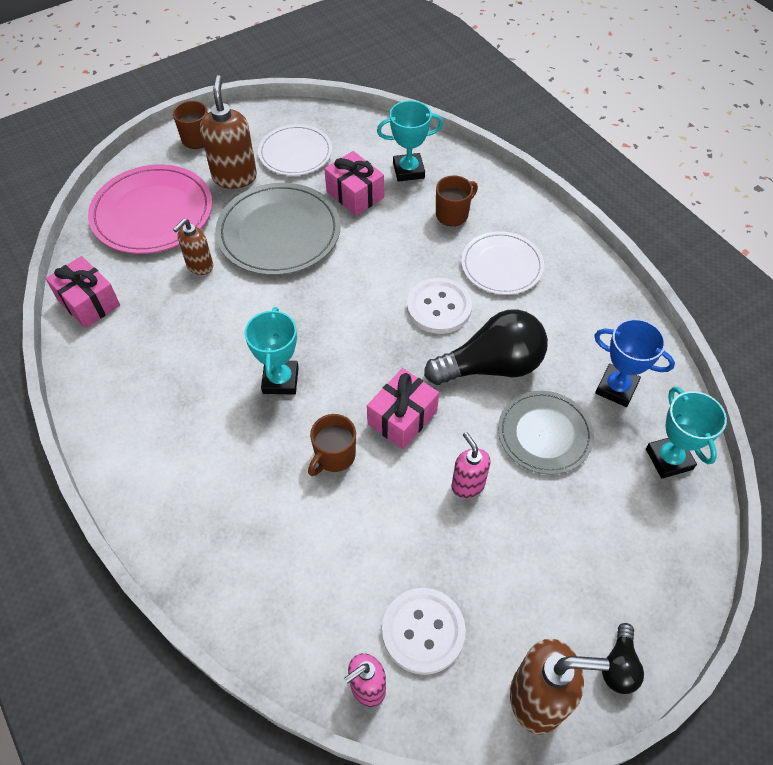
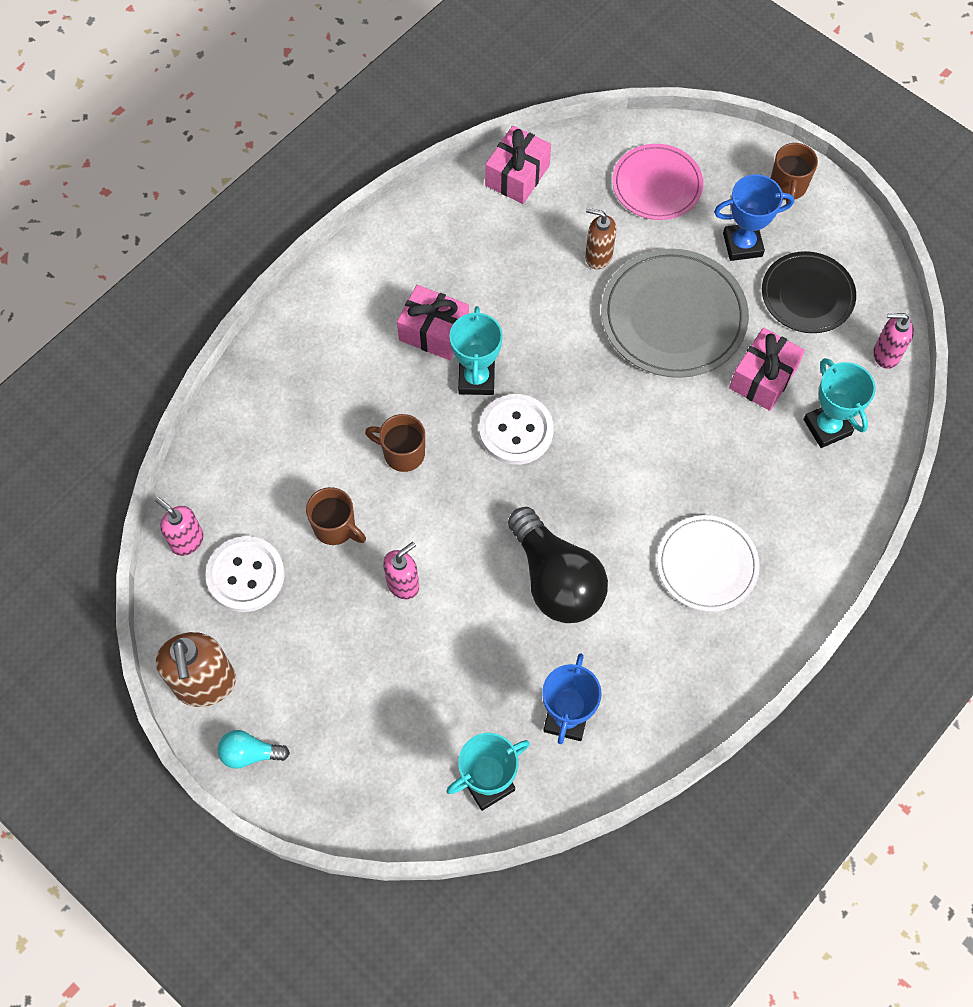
camera: 75 degrees right, 10 degrees up
(152, 213) = (657, 185): pink plate -> pink plate, size x0.64
(235, 177) = (742, 245): brown soap dispenser -> blue trophy
(280, 380) = (476, 379): turquoise trophy -> turquoise trophy turned 75 degrees counterclockwise
(295, 153) = (807, 295): white plate -> black plate
(362, 126) = (885, 355): none -> pink soap dispenser
(402, 418) = (464, 505): pink gift -> pink gift (434, 332)
(439, 307) = (620, 509): white button -> white button (516, 430)
(453, 214) = (771, 494): brown mug -> brown mug (335, 527)
(544, 434) = (484, 649): grey plate -> none
(619, 666) = (250, 753): black light bulb -> turquoise light bulb

